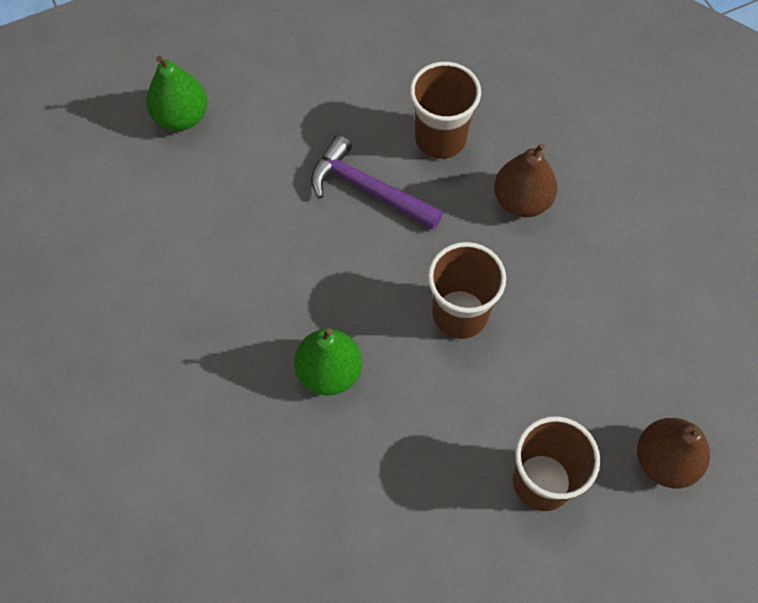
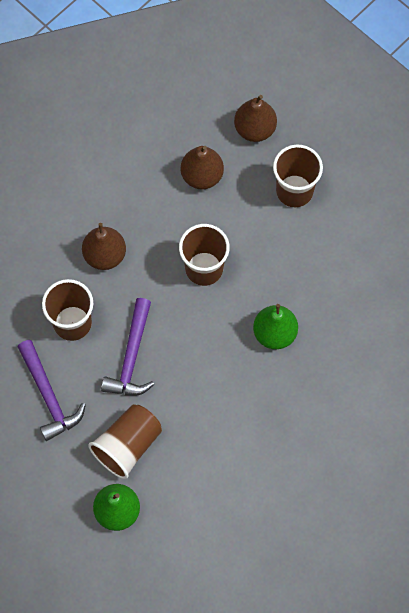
camera: 110 degrees left, 5 degrees up
(255, 151) = (127, 445): none -> brown cup
(356, 88) = (49, 396): none -> purple hammer
(605, 359) = (202, 176): none -> brown pear

